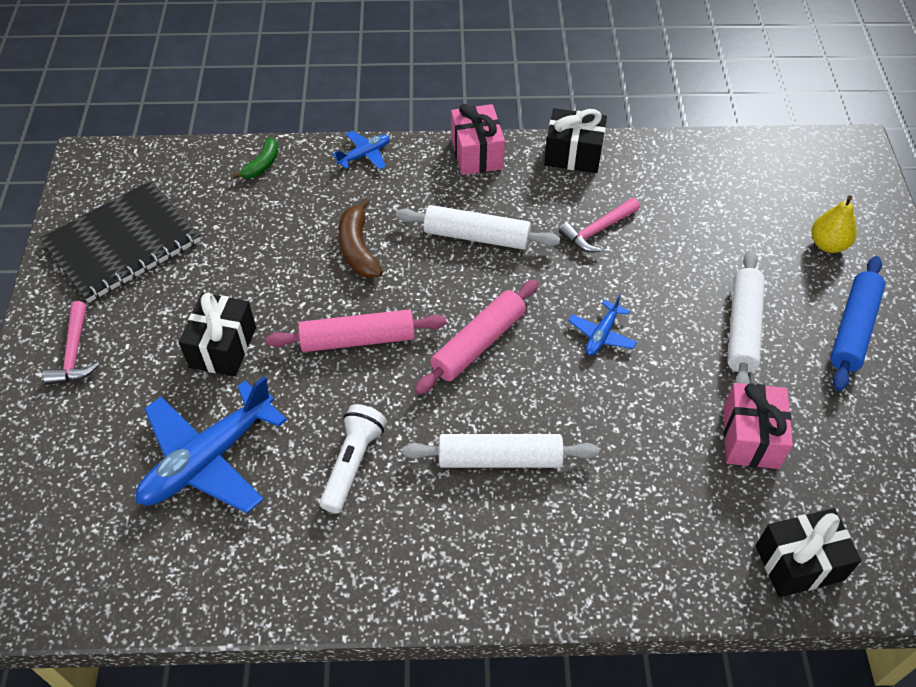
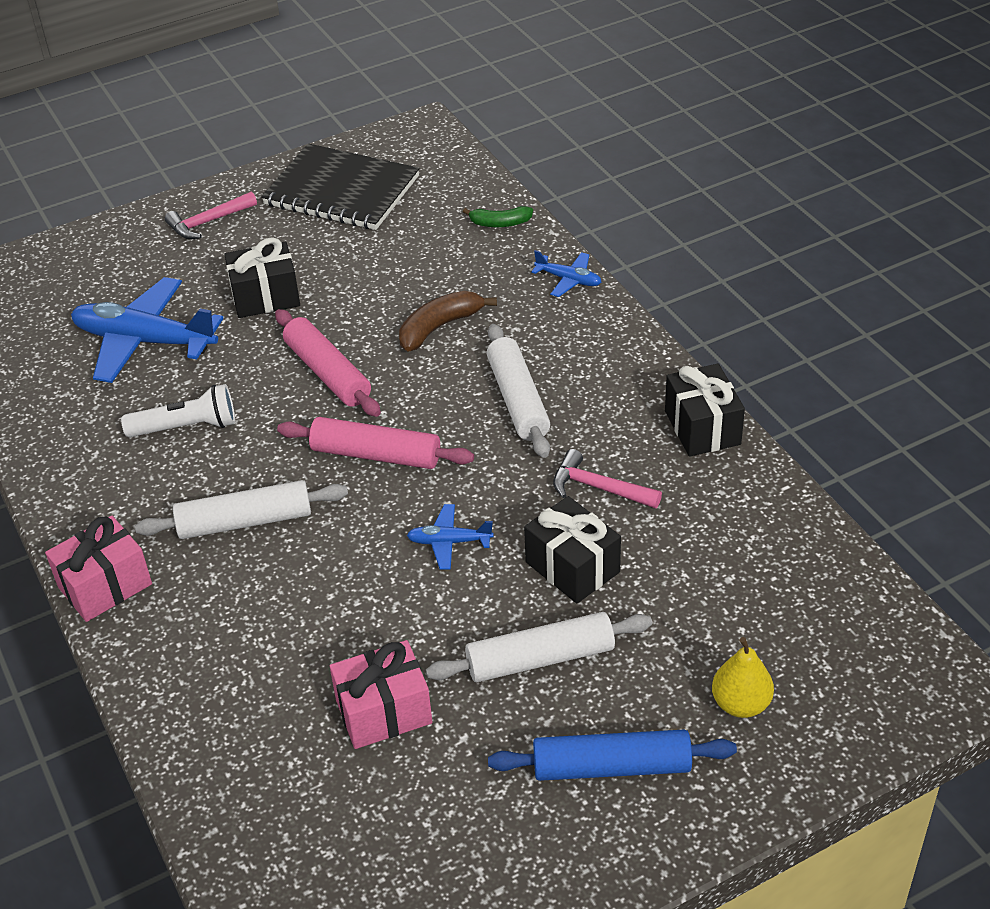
camera: 65 degrees right, 10 degrees down
(477, 153) = (639, 355): pink gift -> pink gift (105, 586)
(499, 459) = (245, 522): white rolling pin -> white rolling pin turned 75 degrees counterclockwise
(799, 563) = (239, 801): black gift -> black gift (572, 567)

